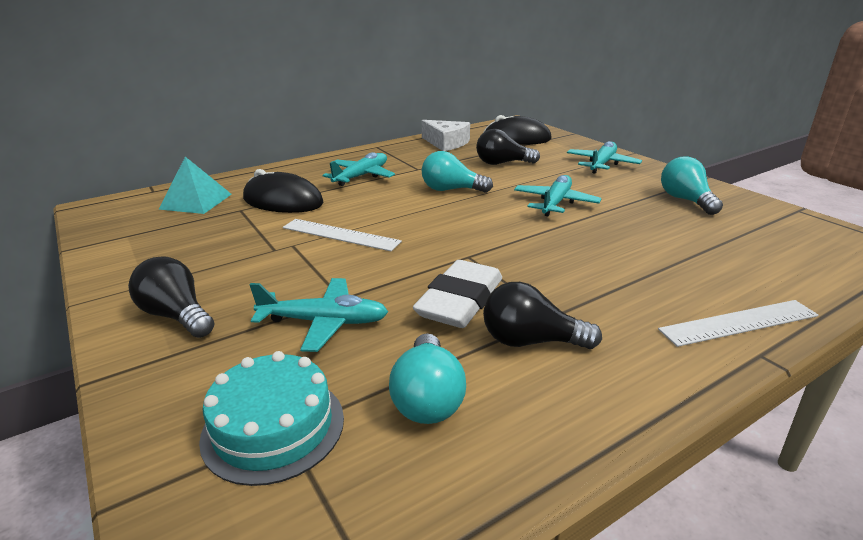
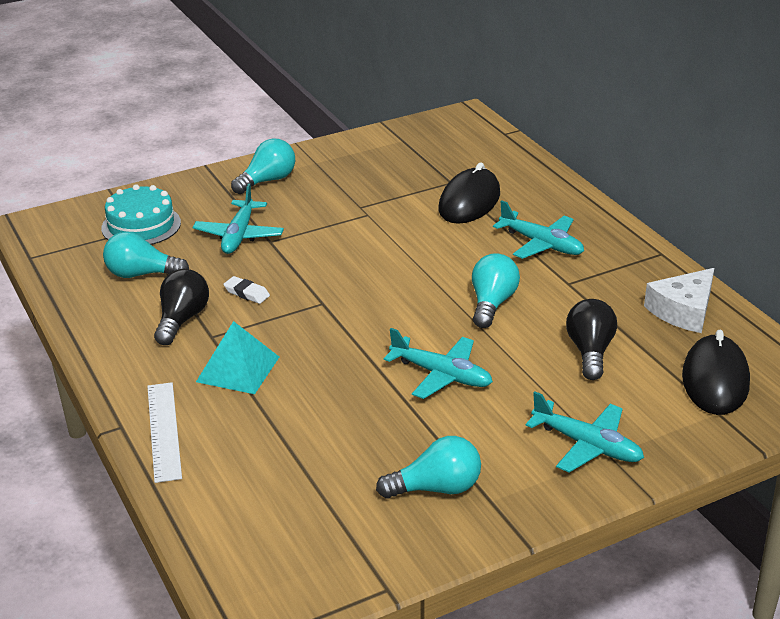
camera: 95 degrees right, 5 degrees up
(177, 316) = (267, 181): black light bulb -> turquoise light bulb
(196, 201) = (474, 158): turquoise pyramid -> turquoise pyramid (238, 369)
(340, 234) = (383, 236): white ruler -> none
(460, 301) = (247, 293): white eraser -> white eraser, size x0.47

